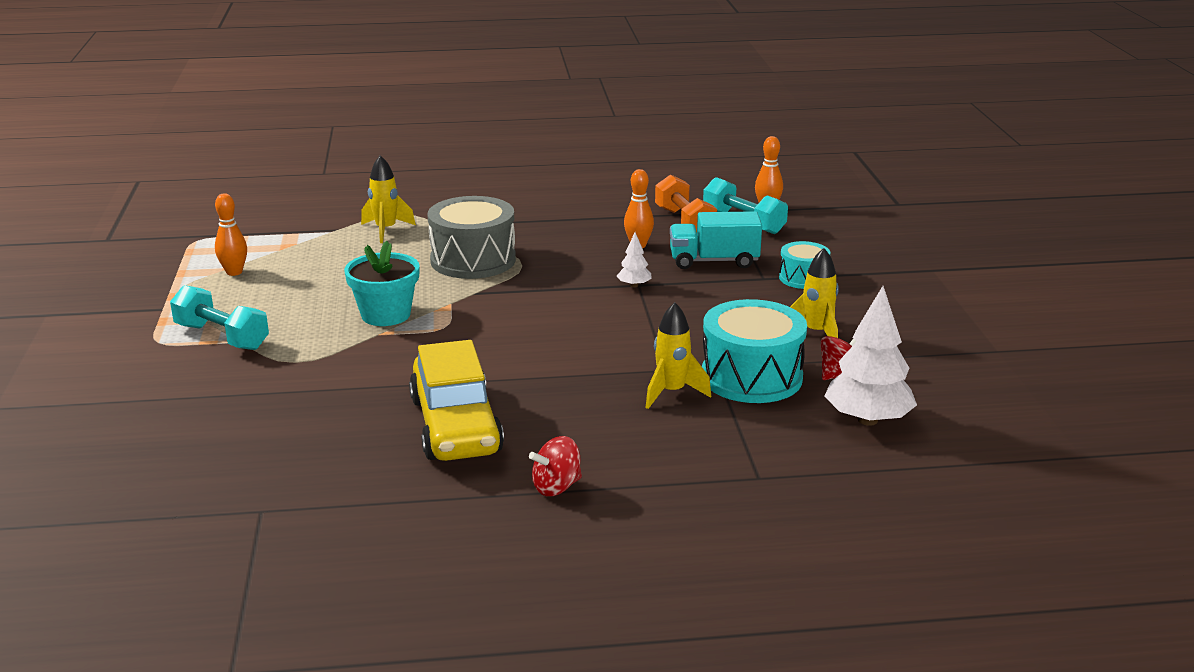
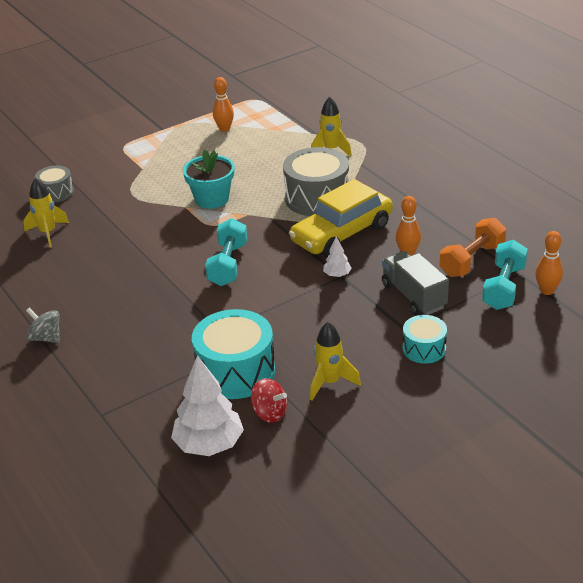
camera: 65 degrees right, 10 degrees up
(199, 414) = (56, 193): none -> grey drum
(222, 337) = (143, 161): turquoise dumbbell -> turquoise dumbbell (228, 264)
(455, 426) = (94, 277): yellow car -> yellow car (342, 233)
(556, 487) = (46, 338): red spinning top -> grey spinning top
(671, 393) = (188, 343): yellow rocket -> yellow rocket (48, 233)
(714, 261) = (414, 296): turquoise truck -> grey truck

